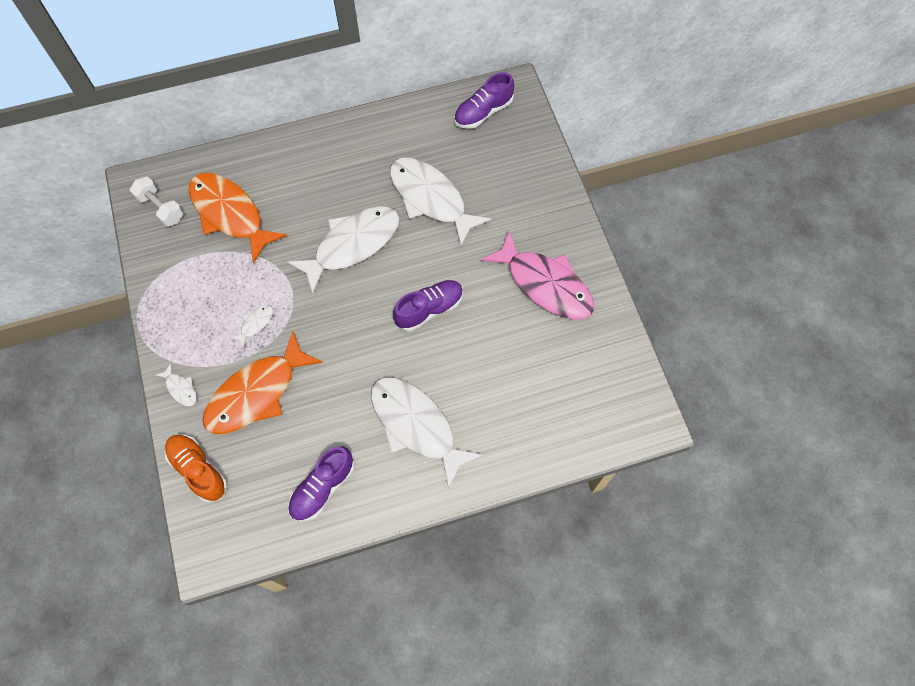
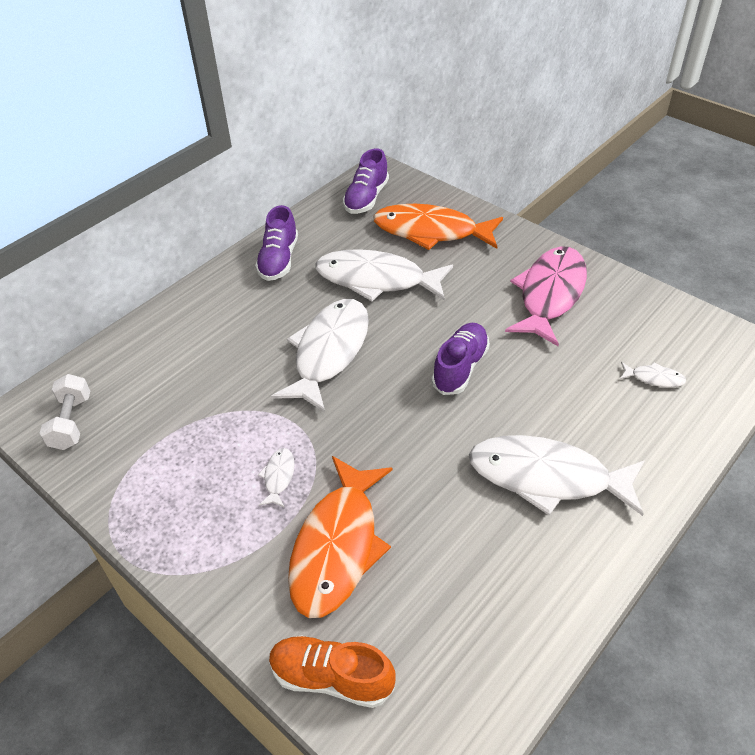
camera: 30 degrees left, 20 degrees down
(160, 208) = (71, 422): white dumbbell -> white dumbbell turned 75 degrees clockwise
(180, 388) = (235, 596): white fish -> white fish (654, 378)
(230, 214) = (164, 389): orange fish -> orange fish (431, 231)
(322, 488) = (503, 602): purple shoe -> purple shoe (279, 260)
(545, 284) = (550, 294): pink fish -> pink fish turned 75 degrees counterclockwise

